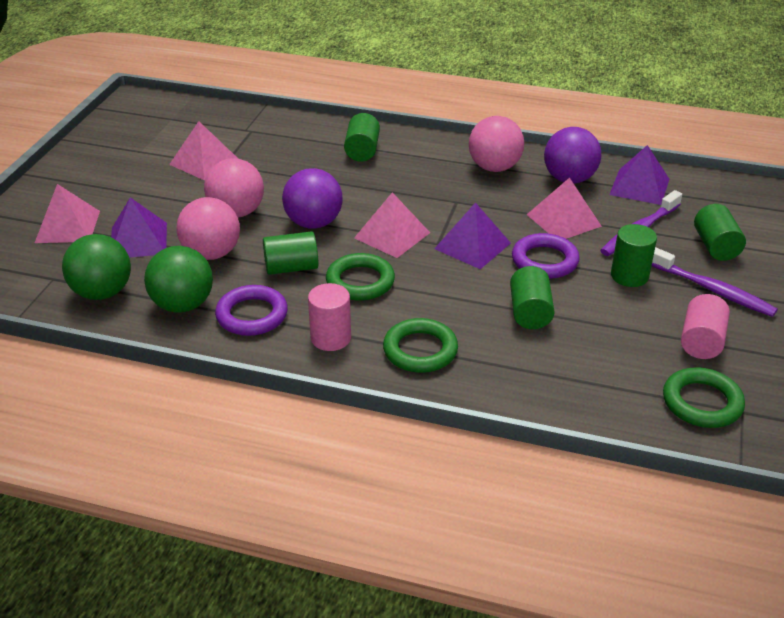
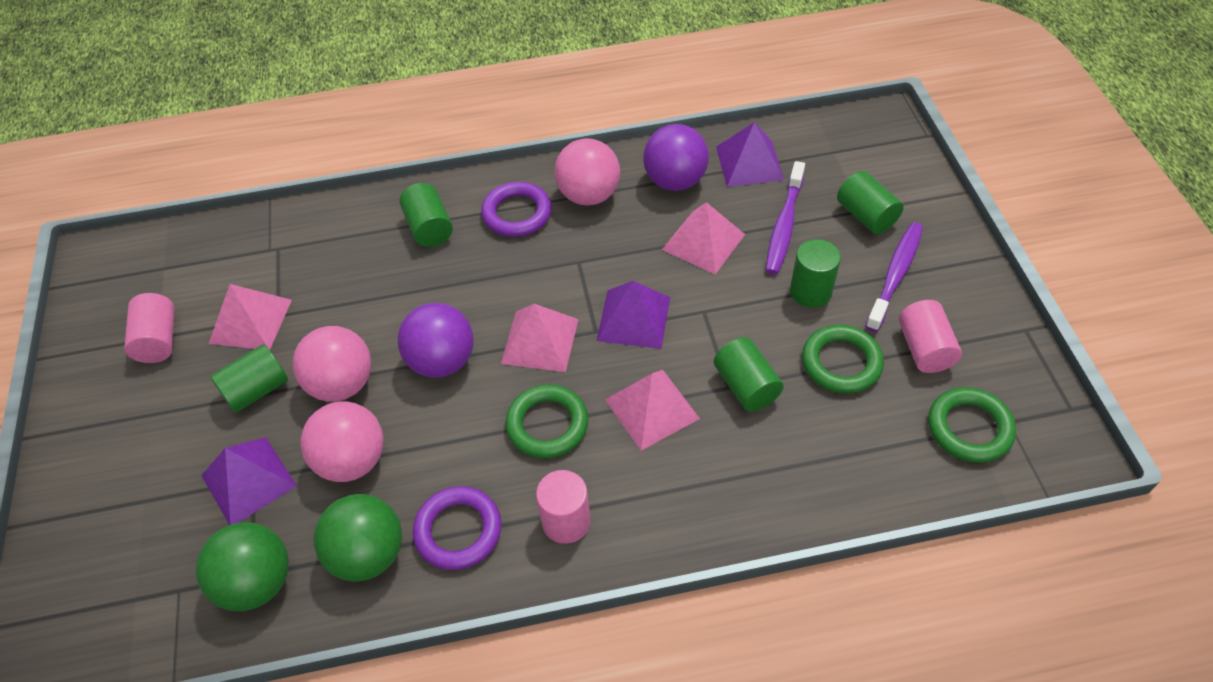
camera: 25 degrees left, 15 degrees up
(68, 226) = (142, 499): pink pyramid -> pink pyramid (652, 408)
(140, 153) = (158, 340): none -> pink cylinder
(291, 268) = (458, 439): green cylinder -> green cylinder (257, 390)
(420, 350) = (669, 492): green ring -> green ring (841, 363)
(544, 261) = (718, 307): purple ring -> purple ring (517, 214)
(712, 289) = (895, 275): purple toothbrush -> purple toothbrush turned 75 degrees counterclockwise

